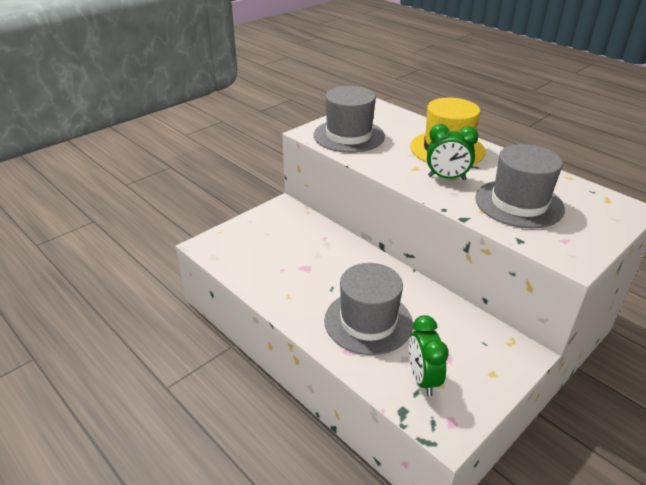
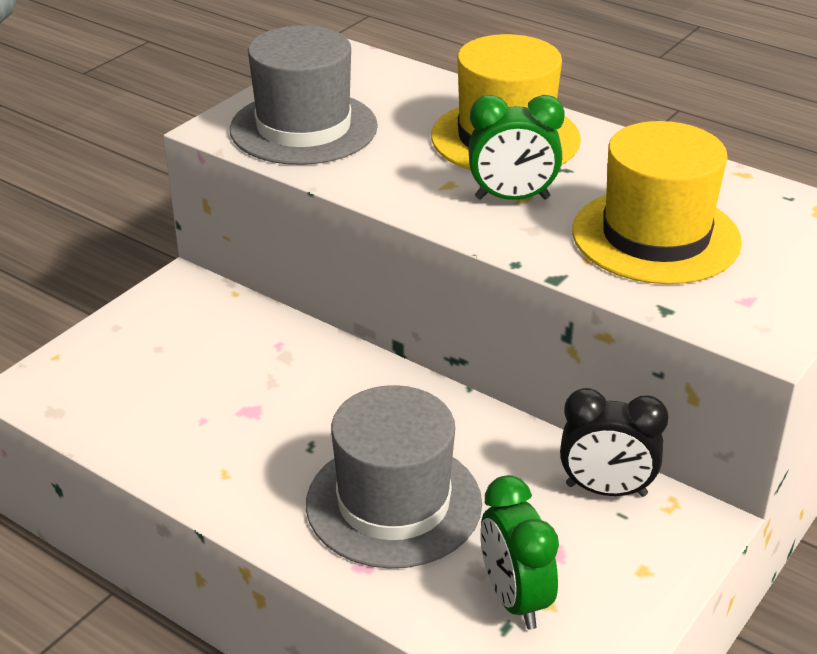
camera: 10 degrees left, 0 degrees up
(477, 329) = (606, 490): none -> black clock
(519, 203) = (656, 236): grey hat -> yellow hat

